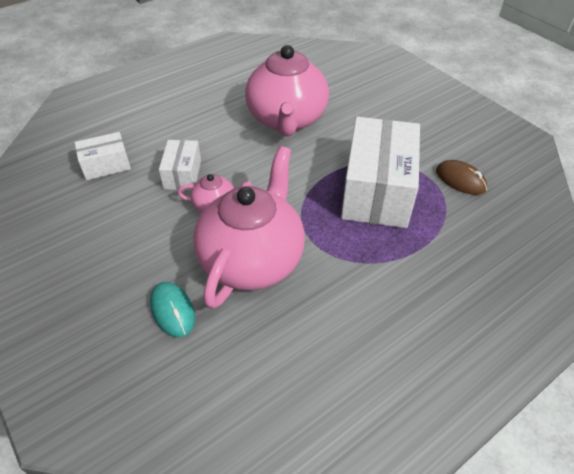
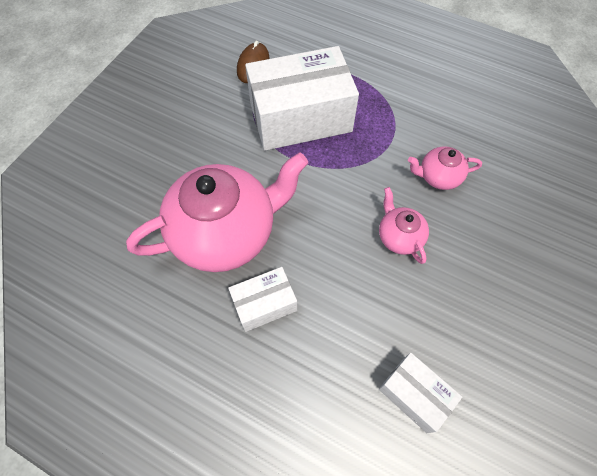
camera: 115 degrees left, 15 degrees up
(172, 311) = (525, 208): turquoise mouse -> none
(183, 174) = (376, 294): white box -> white box (264, 304)
(252, 259) = (438, 177): pink teapot -> pink teapot, size x0.45

